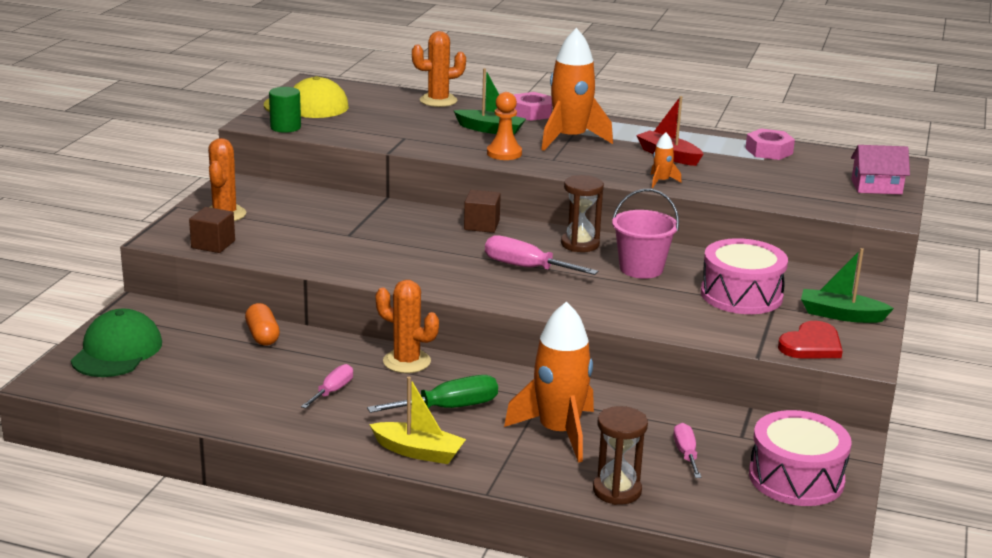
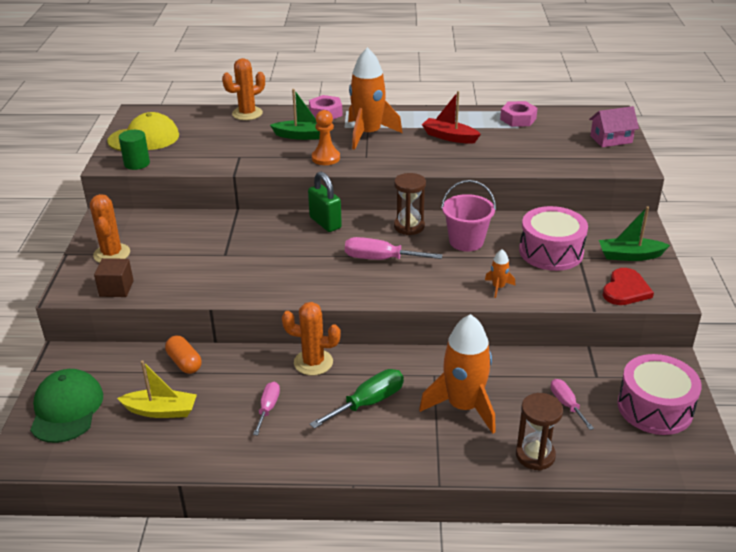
camera: 15 degrees left, 10 degrees up
(418, 452) = (366, 455): yellow boat -> yellow boat (161, 411)
(481, 225) = (325, 223): brown cube -> green padlock
(661, 181) = (458, 163): orange rocket -> orange rocket (498, 287)

